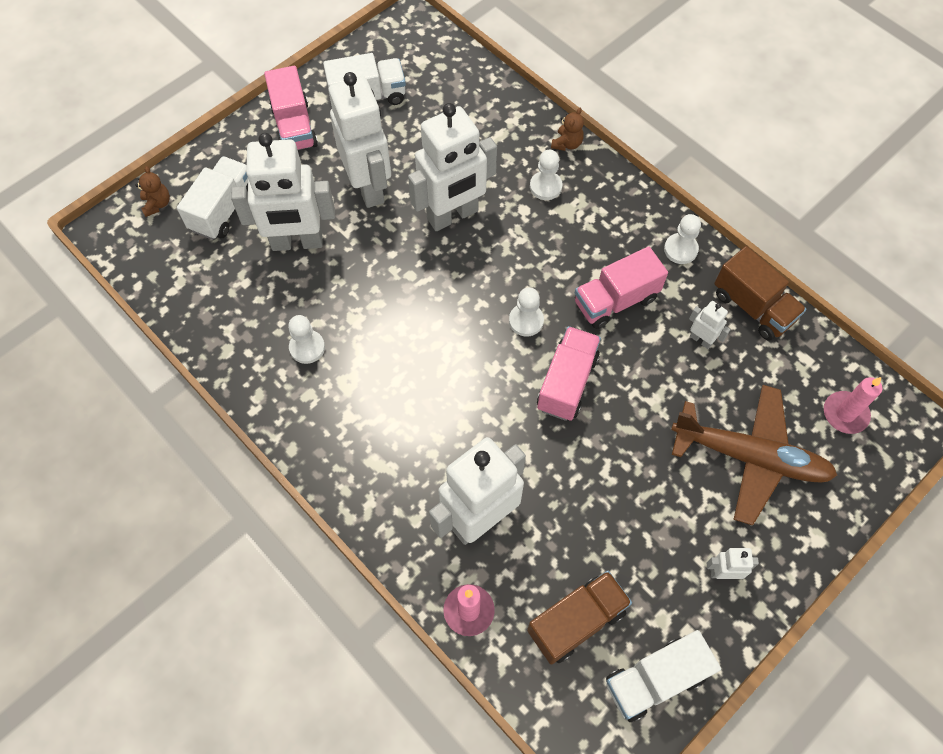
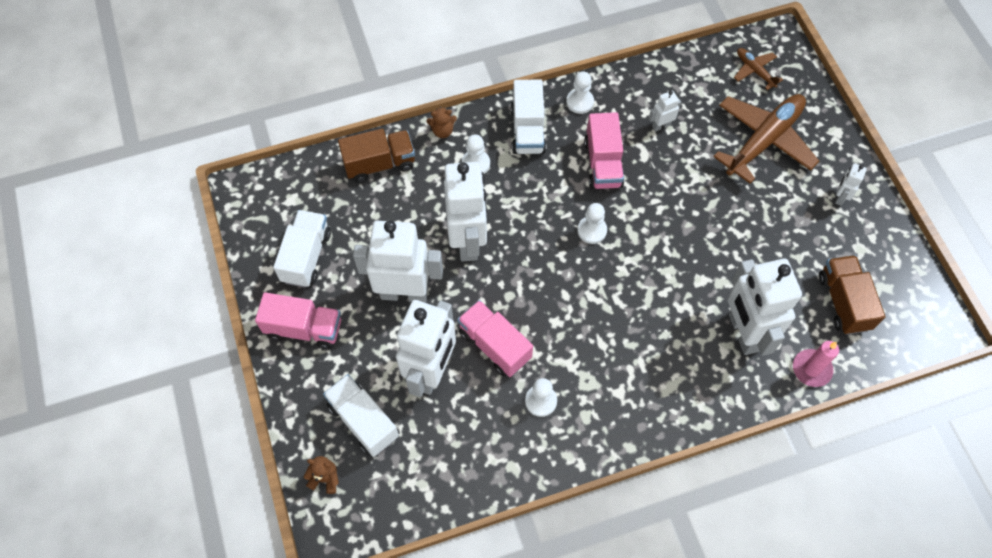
camera: 65 degrees left, 0 degrees up
(567, 144) = (442, 131): brown teddy bear -> brown teddy bear turned 120 degrees clockwise
(567, 382) = (657, 226): pink truck -> pink truck (494, 345)
(655, 680) = (899, 272): white truck -> white truck (528, 130)
(753, 307) = (649, 81): brown truck -> brown truck (379, 164)
(845, 414) = (755, 71): pink candle -> brown plane

